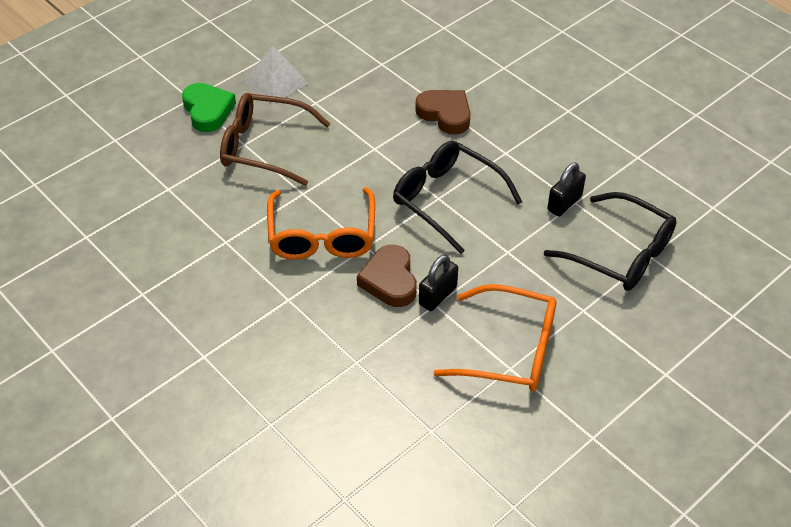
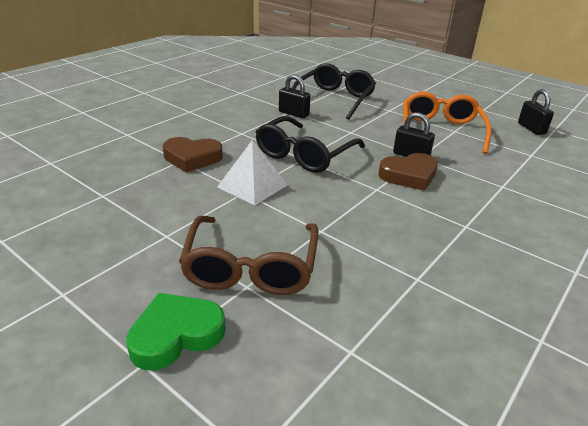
camera: 100 degrees left, 15 degrees down
(276, 82) = (120, 272): white pyramid -> white pyramid (252, 186)
(322, 235) = (375, 213): orange glasses -> none
(445, 114) = (192, 158): brown heart -> brown heart turned 120 degrees counterclockwise
(517, 473) = (531, 128): none -> black padlock

